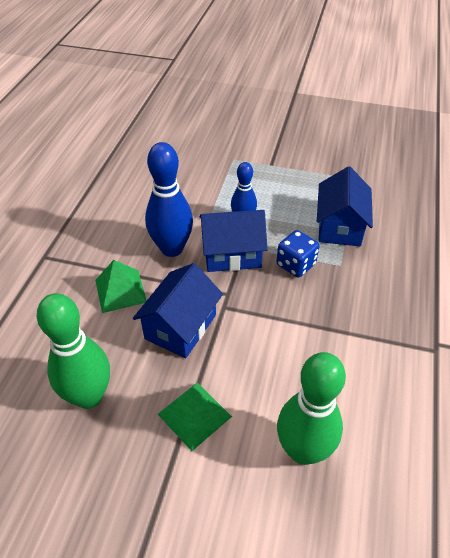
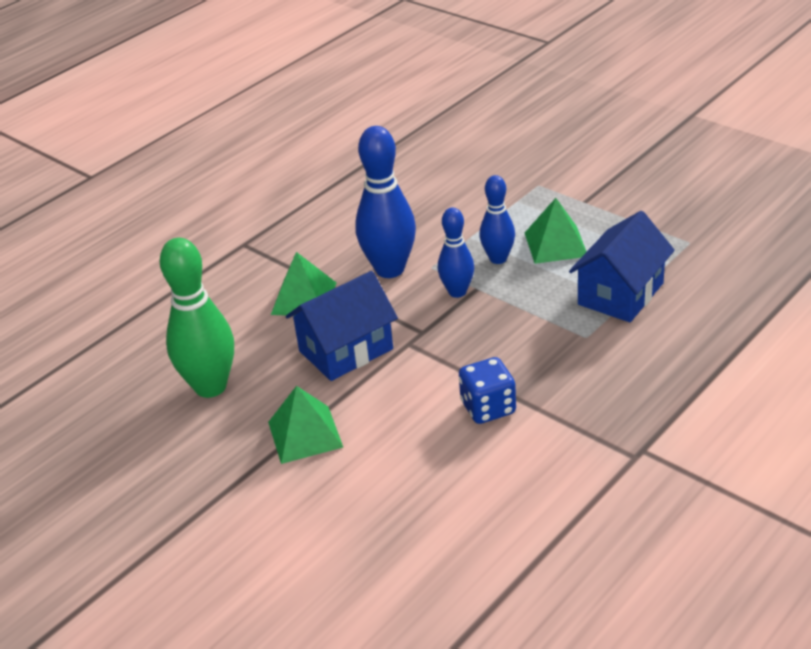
camera: 30 degrees right, 10 degrees down
(232, 254) = (457, 292): blue house -> blue bowling pin
(274, 200) = (555, 244): none -> green pyramid
(296, 265) = (528, 322): blue dice -> blue dice (488, 408)
(303, 450) = (397, 499): green bowling pin -> none

